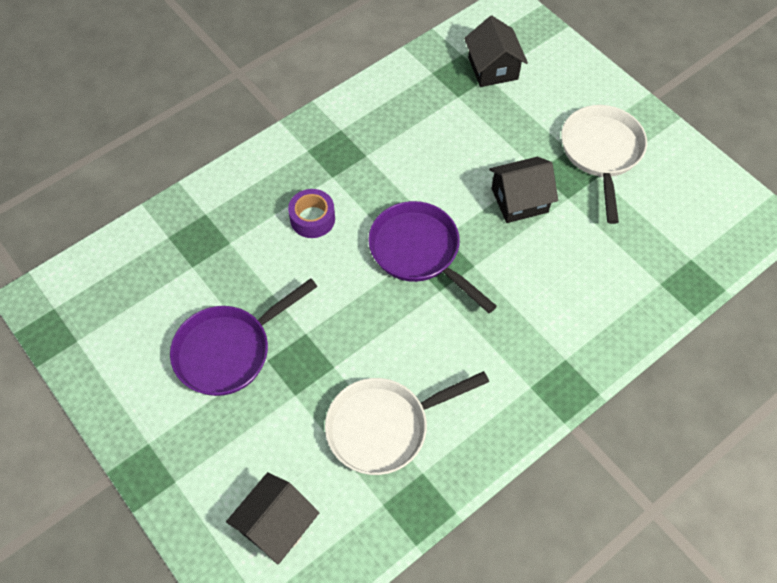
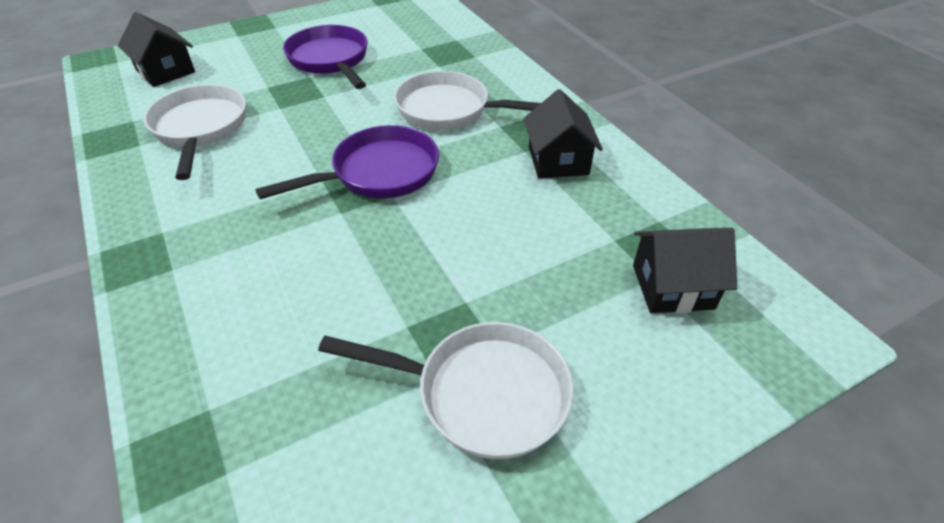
camera: 100 degrees right, 15 degrees down
(312, 219) = (449, 110): purple tape -> white pan
(519, 200) = (420, 271): black house -> black house (558, 160)

